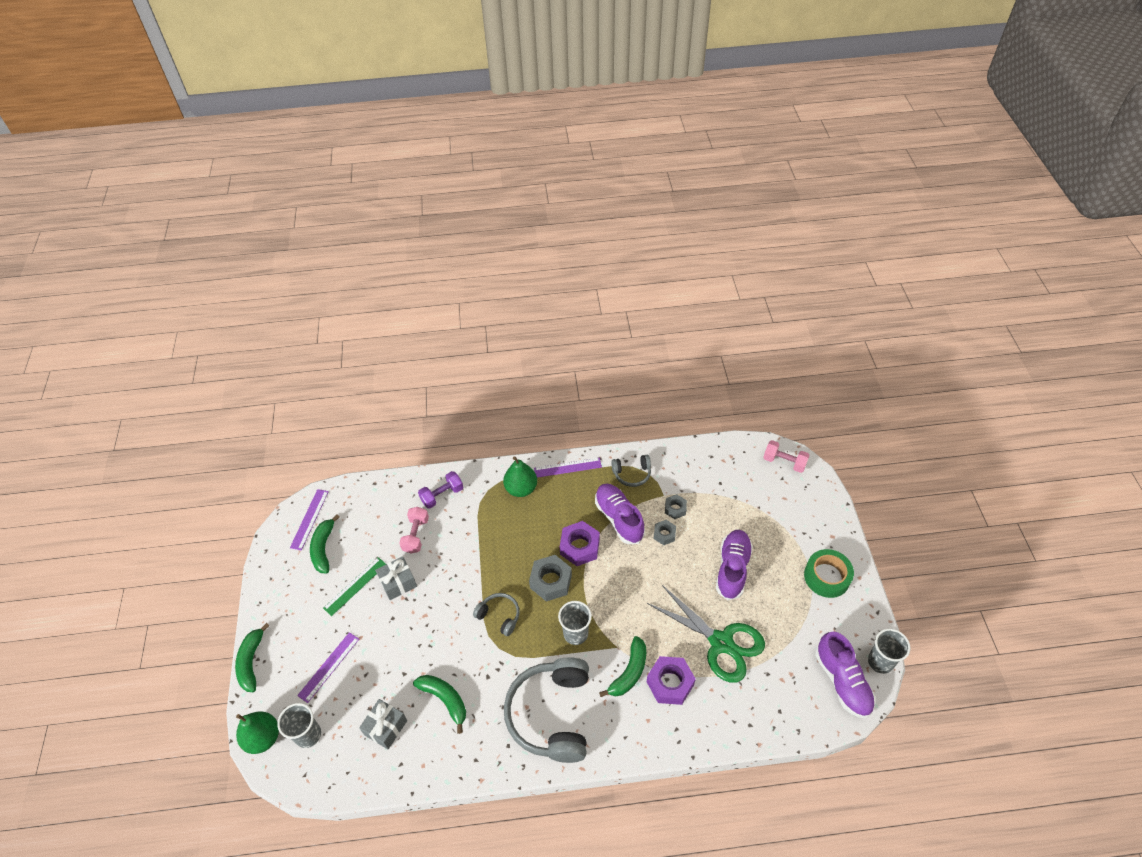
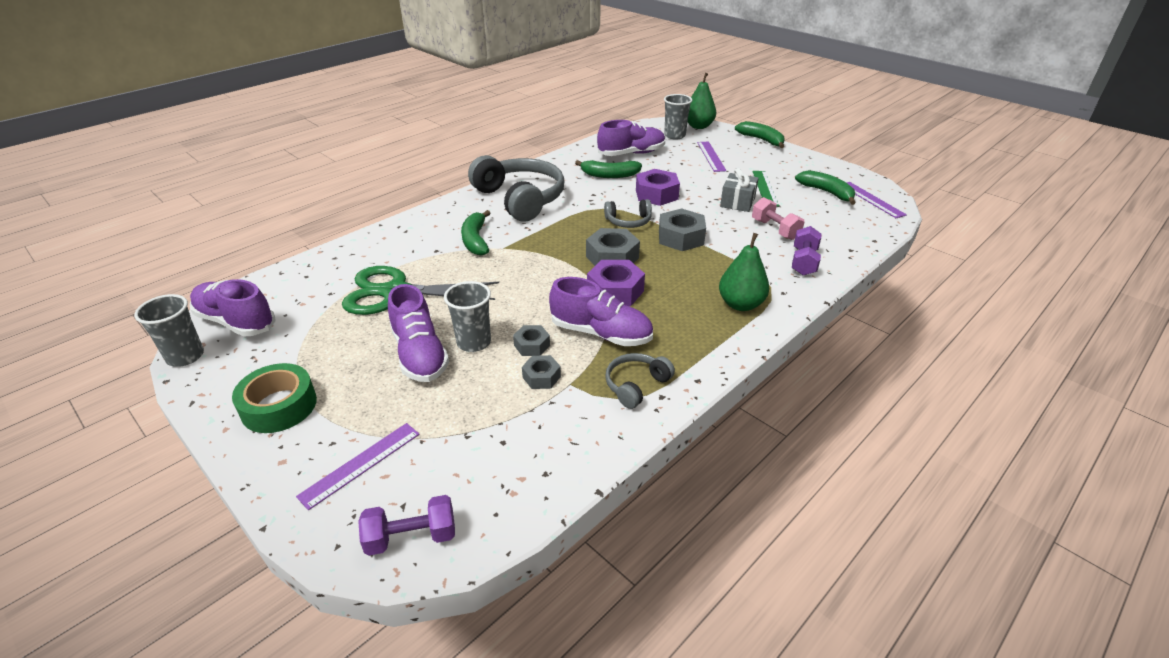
camera: 140 degrees right, 15 degrees down
(386, 727) = (631, 153): grey gift -> purple shoe
(485, 570) = (681, 237): none -> grey nut
(567, 467) = (721, 349): purple ruler -> purple ruler (360, 464)
(575, 633) = (549, 239): grey cup -> grey cup (474, 342)
(670, 683) = (431, 249): purple nut -> purple nut (656, 194)
(784, 462) = (411, 537): pink dumbbell -> purple dumbbell

